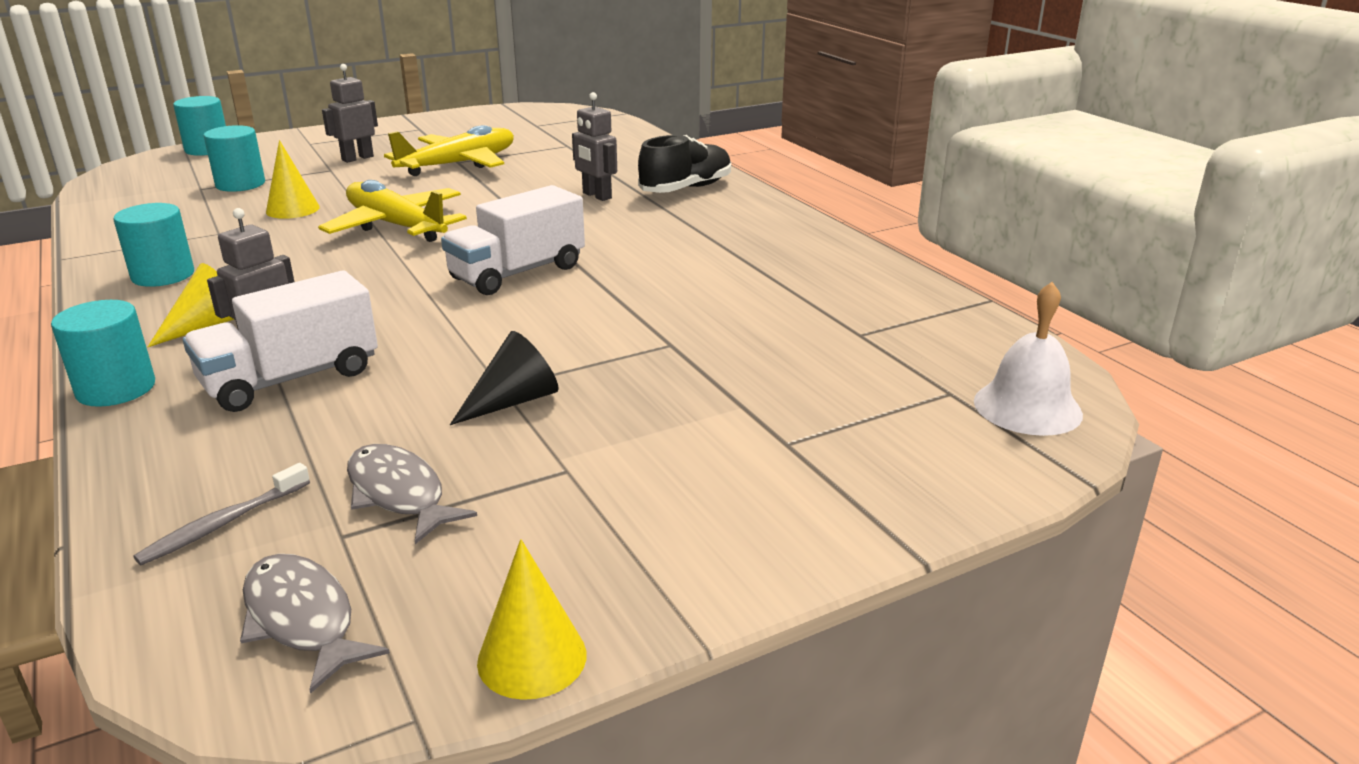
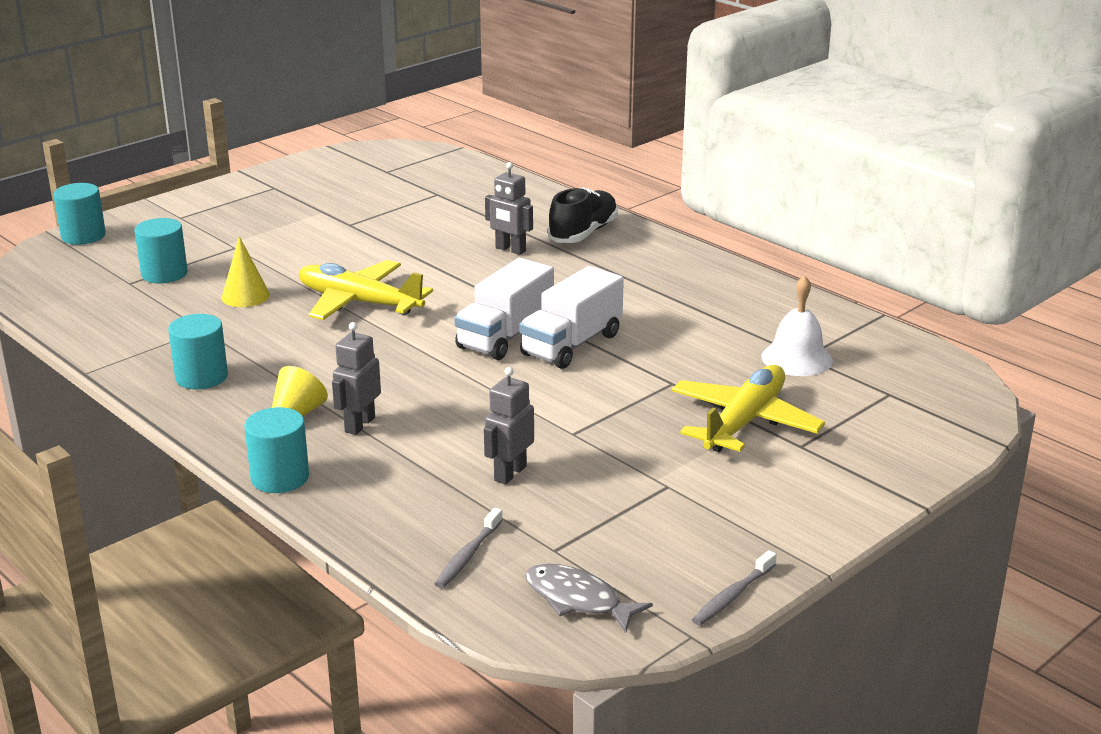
camera: 15 degrees left, 0 degrees up
(291, 379) = (409, 450): white truck -> white truck (571, 344)
(357, 158) = (248, 231): grey robot -> grey robot (510, 473)
(399, 494) = (569, 518): grey fish -> none
(459, 164) = (354, 228): yellow plane -> yellow plane (744, 422)
(513, 401) = (592, 443): black cone -> none
(532, 658) = (732, 596): yellow cone -> grey toothbrush
(1027, 407) = (944, 397): white bell -> white bell (797, 358)

